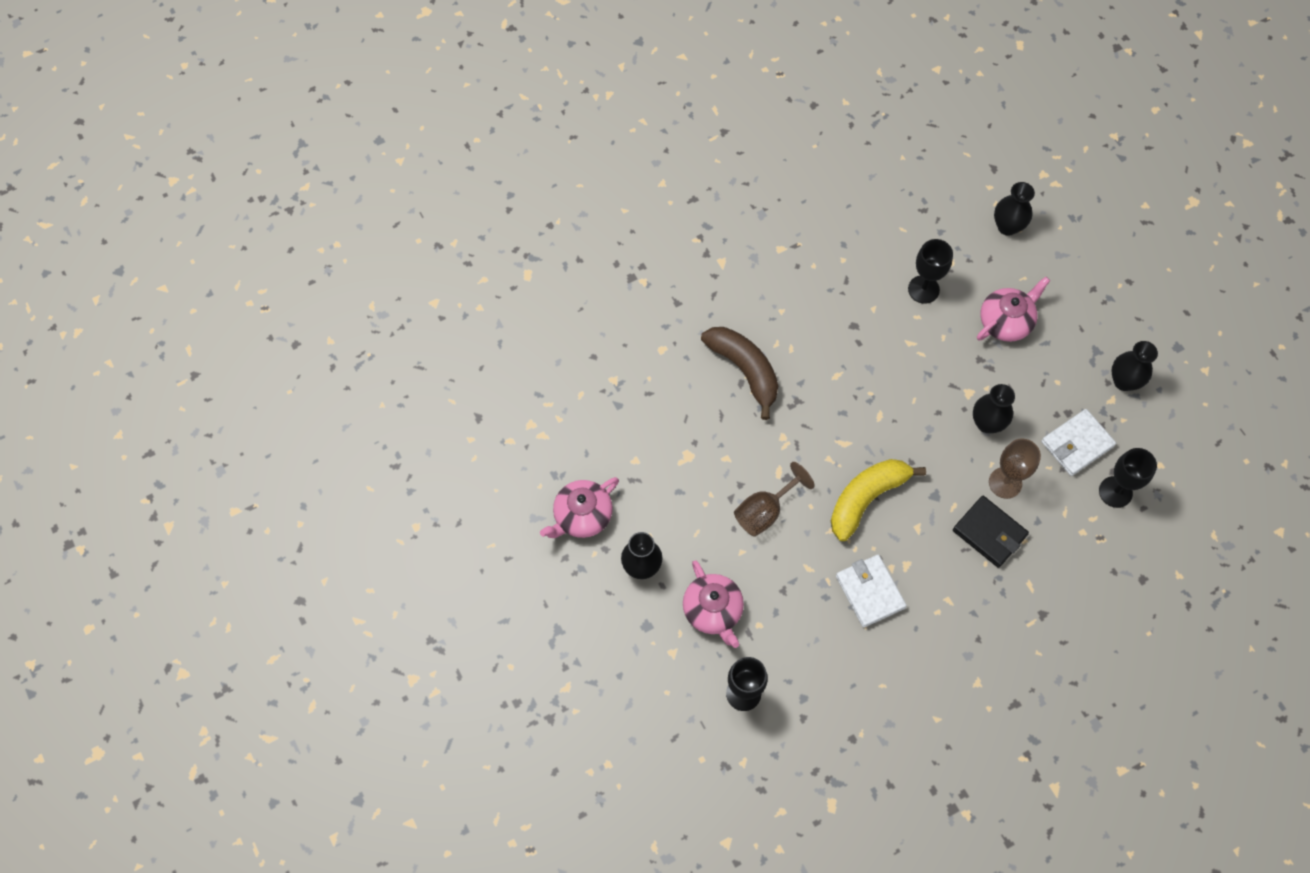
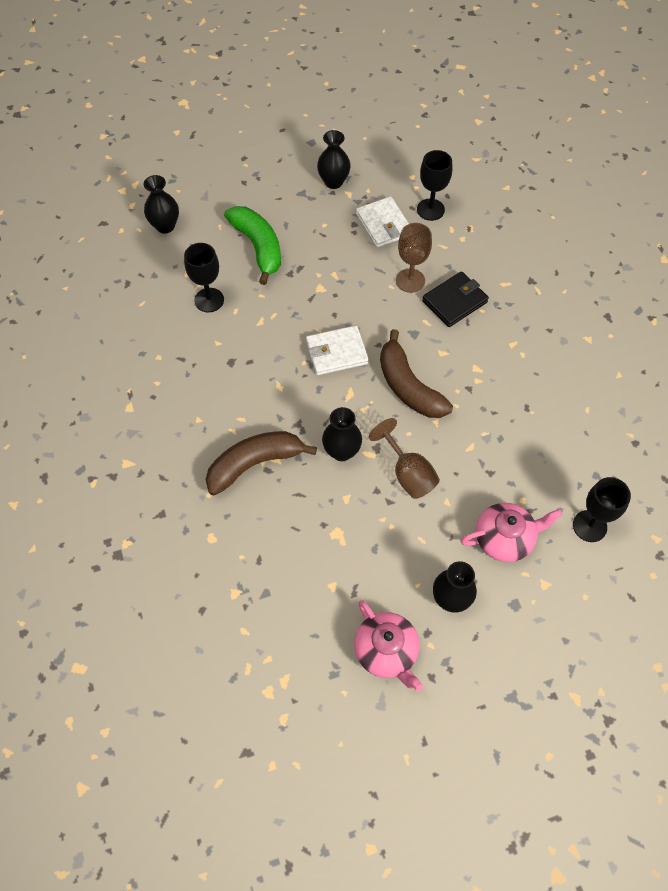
camera: 80 degrees left, 5 degrees down
(866, 498) = (408, 386): yellow banana -> brown banana
(870, 592) = (499, 402): white wallet -> white wallet (336, 352)
(987, 423) = (352, 281): black vase -> black vase (341, 451)
(1006, 321) = (258, 247): pink teapot -> green banana

